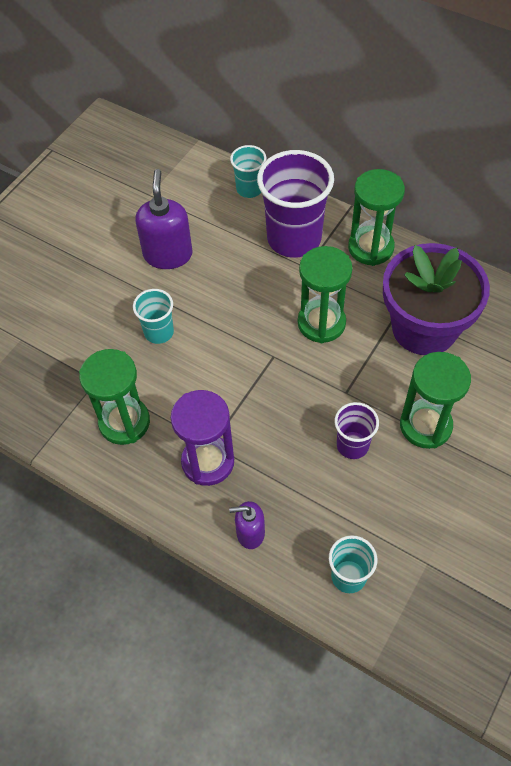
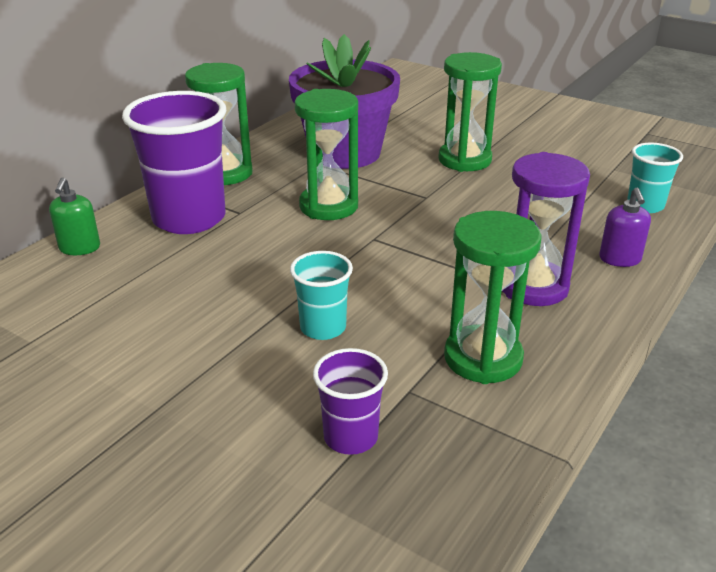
camera: 90 degrees left, 25 degrees down
(168, 254) = (173, 320): purple soap dispenser -> none
(249, 189) = (79, 248): turquoise cup -> green soap dispenser
(352, 445) = (493, 196): purple cup -> purple cup (350, 437)

